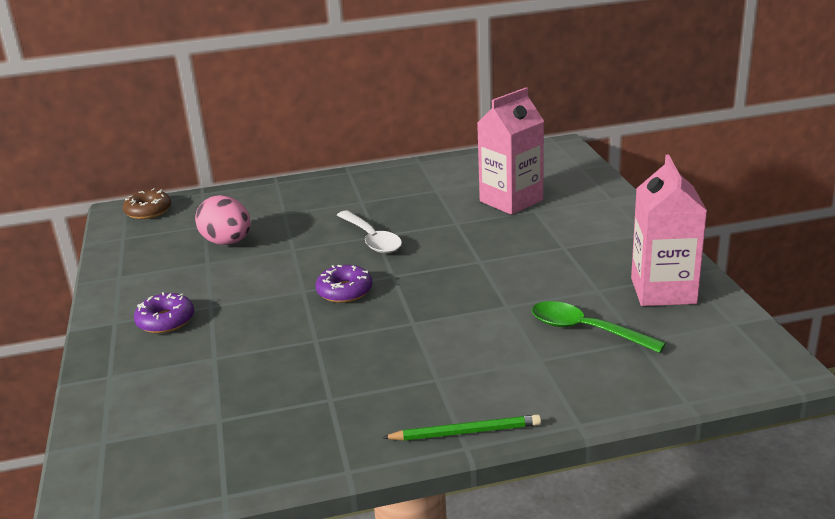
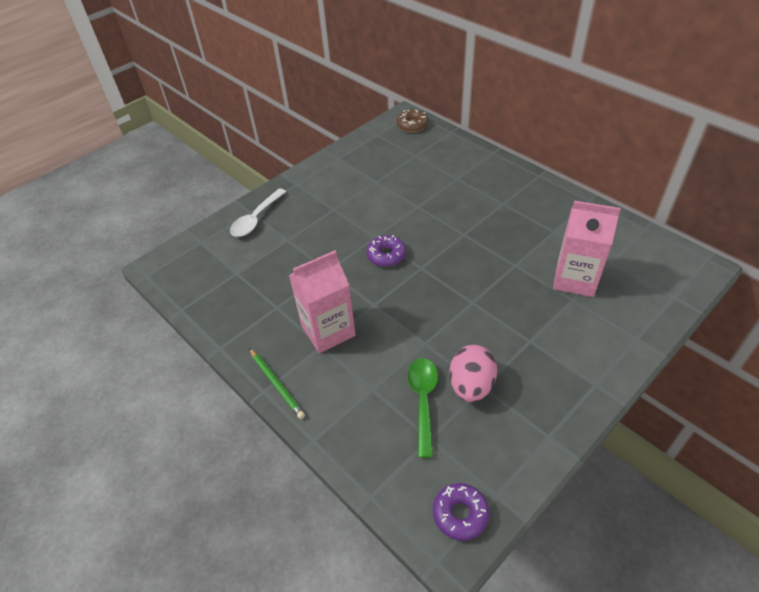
camera: 60 degrees right, 20 degrees up
(166, 321) = (308, 201): purple donut -> purple donut (460, 514)
(227, 242) = (403, 176): pink egg -> pink egg (471, 386)
(371, 239) = (457, 234): white spoon -> white spoon (256, 219)
(663, 291) = (511, 429): pink carton -> pink carton (328, 330)

